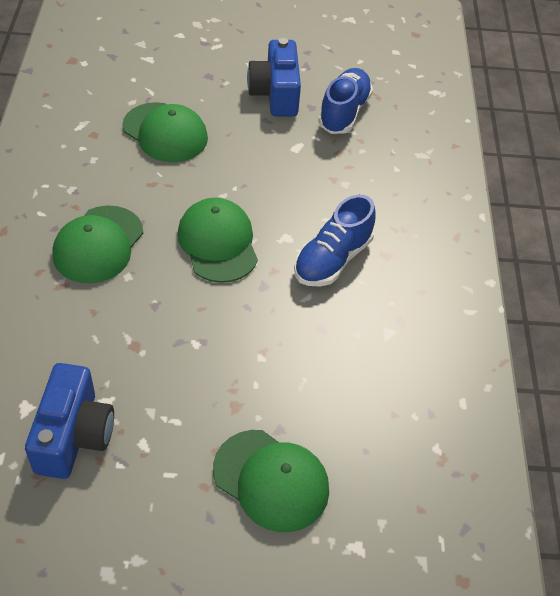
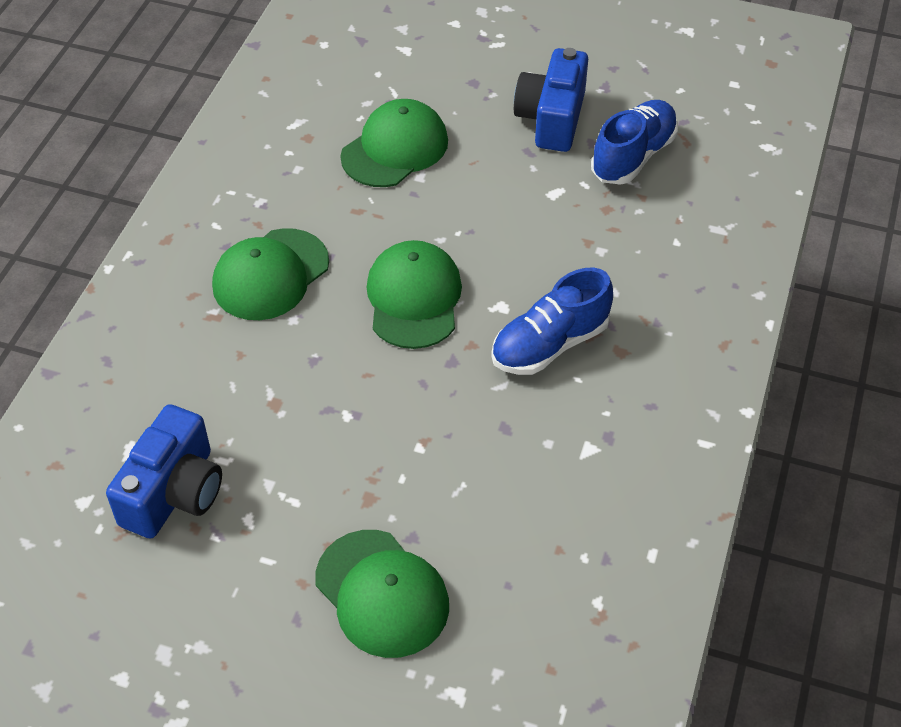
camera: 20 degrees right, 0 degrees up
(165, 133) = (395, 148): green cap -> green cap turned 105 degrees counterclockwise

